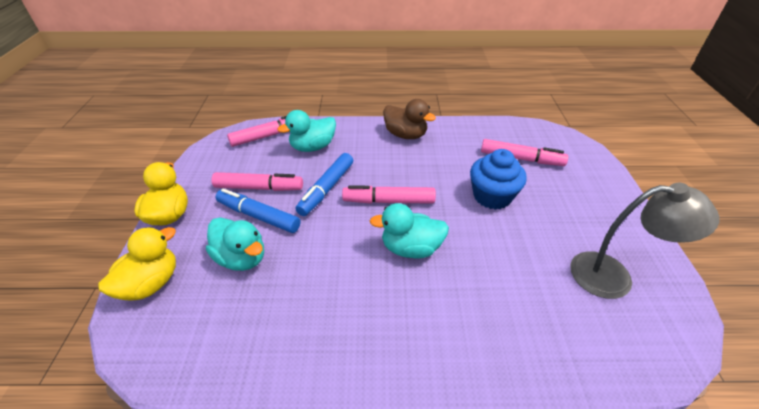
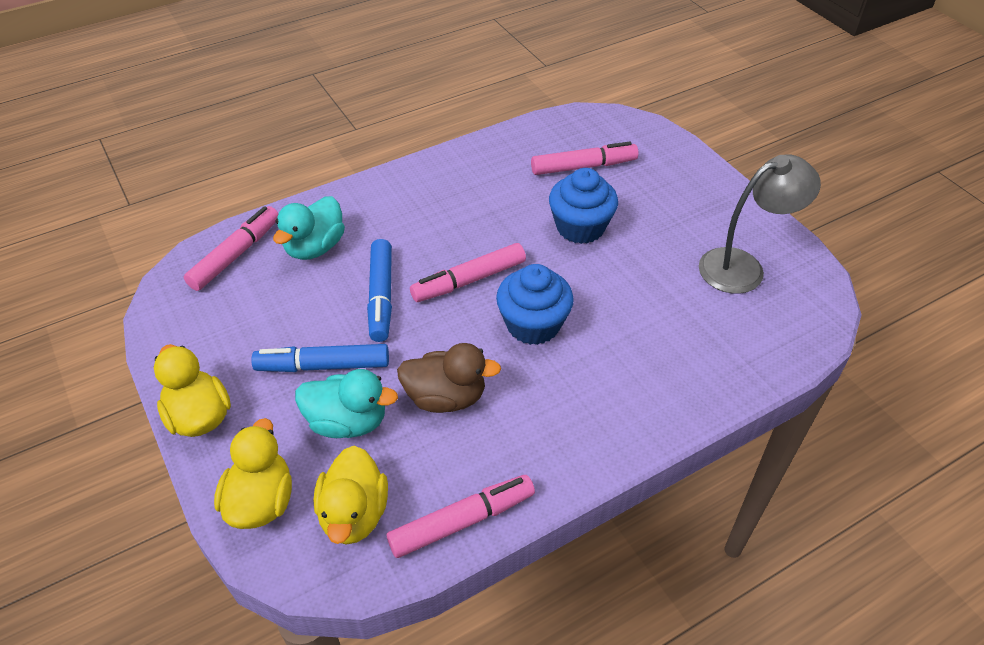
camera: 30 degrees left, 5 degrees up
(191, 323) = (354, 514): none -> yellow duck
(259, 188) = (290, 331): pink marker -> pink marker (462, 521)
(405, 135) = (425, 184): brown duck -> brown duck (446, 397)
(411, 248) = (533, 324): turquoise duck -> blue cupcake

